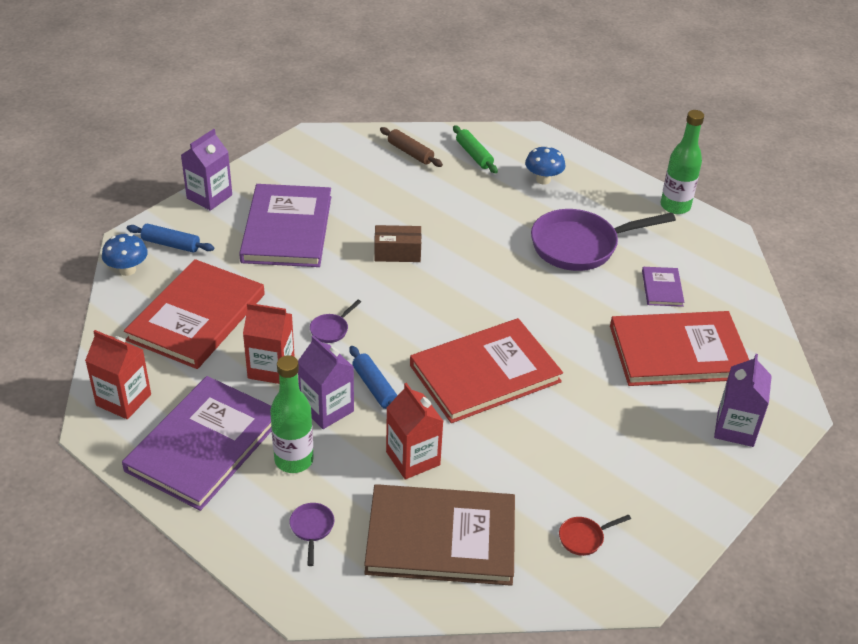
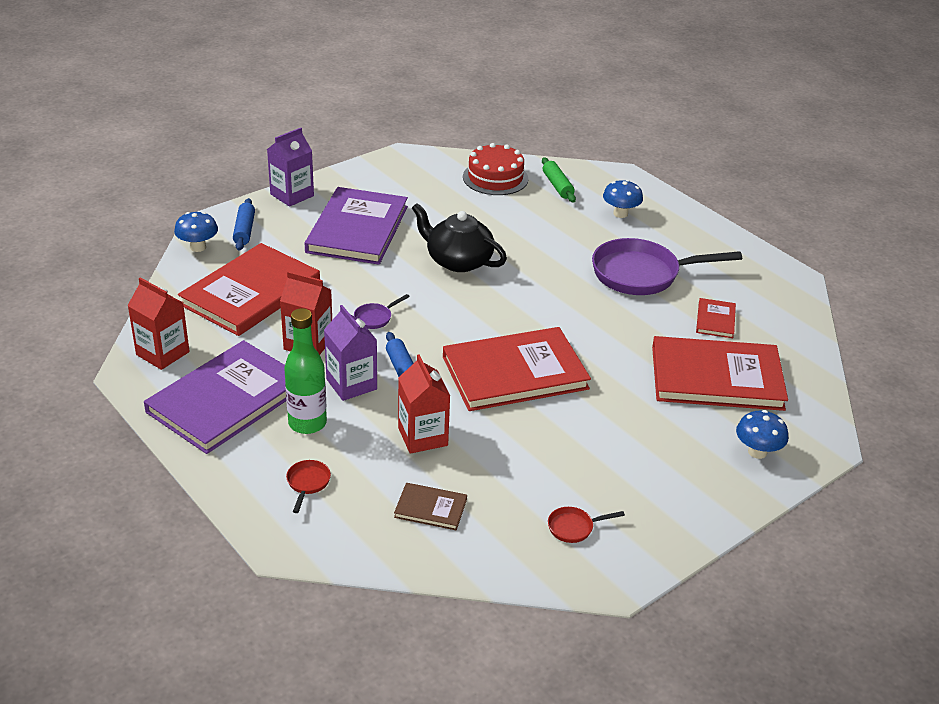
camera: 10 degrees right, 5 degrees down
(171, 244) = (244, 230): blue rolling pin -> blue rolling pin turned 60 degrees clockwise
(312, 529) = (307, 483): purple pan -> red pan
(397, 253) = (458, 261): brown box -> black teapot
(410, 153) = (495, 178): brown rolling pin -> red cake
(441, 538) = (430, 508): brown book -> brown book, size x0.44
(662, 288) = (715, 320): purple book -> red book
(675, 206) = (749, 250): green bottle -> none
(735, 428) = (757, 452): purple carton -> blue mushroom

